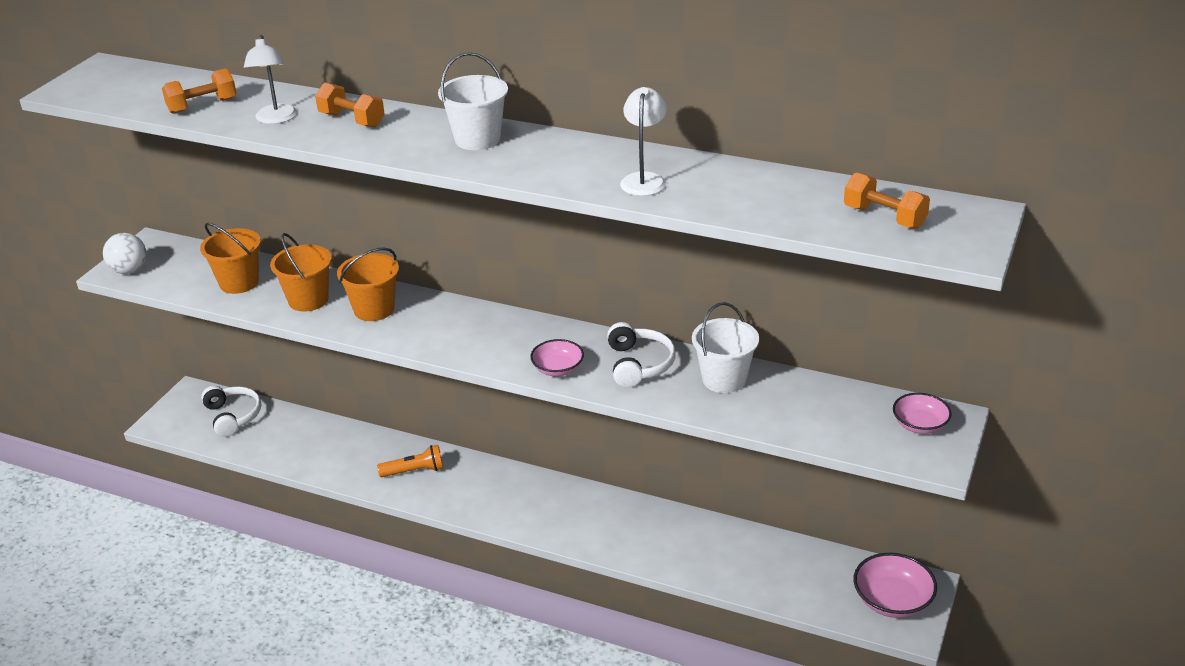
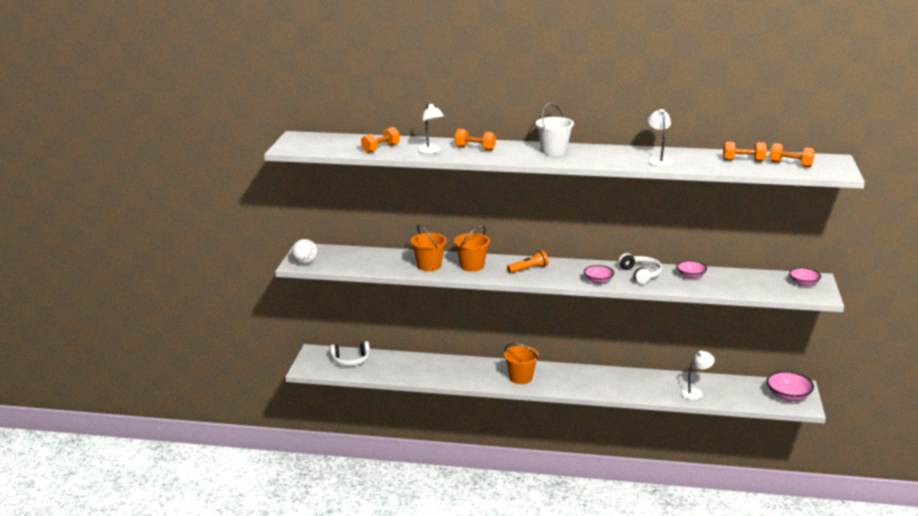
camera: 15 degrees left, 10 degrees down
(232, 416) = (350, 360): white headphones -> white headphones turned 120 degrees clockwise
(239, 282) = (379, 262): orange bucket -> orange bucket (520, 378)
(414, 471) = (483, 372): orange flashlight -> orange flashlight (528, 269)
(724, 379) = (690, 276): white bucket -> pink bowl
(734, 566) = (695, 392): none -> white lamp
(800, 198) = (743, 161): none -> orange dumbbell

